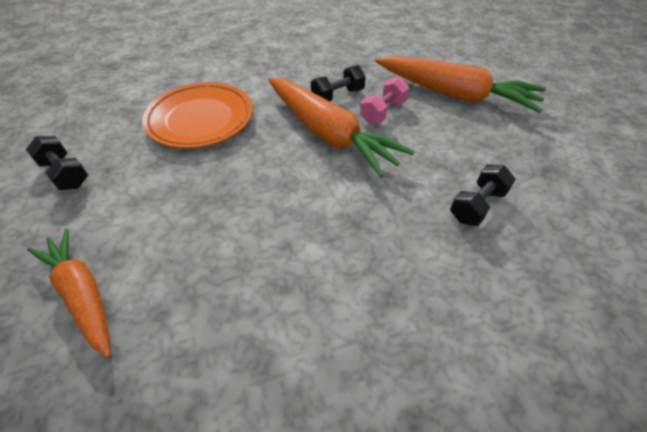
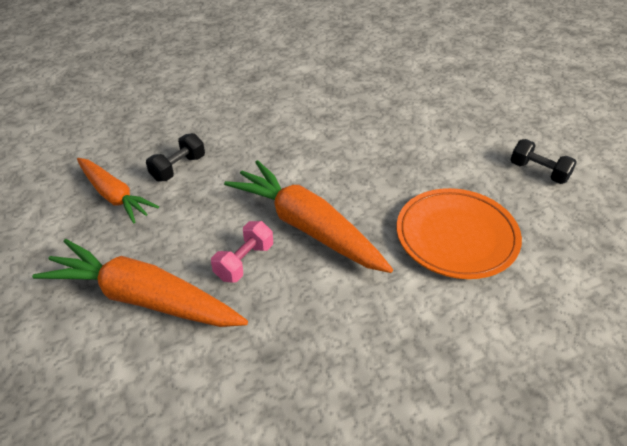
camera: 175 degrees right, 5 degrees down
(83, 294) = (447, 106): orange carrot -> orange carrot (114, 196)
(337, 96) = (301, 285): black dumbbell -> none

